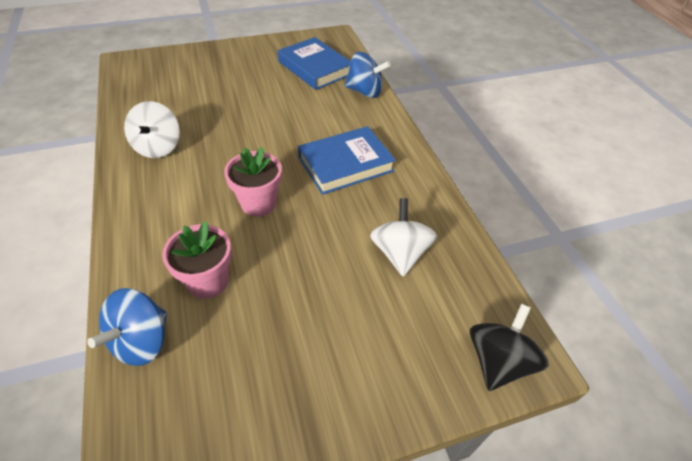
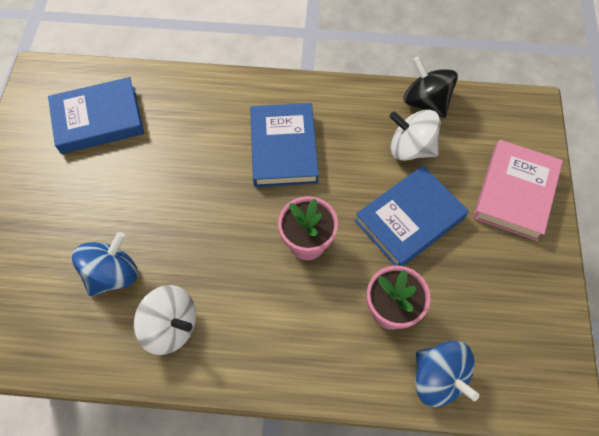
camera: 65 degrees left, 15 degrees up
(315, 272) = (409, 220): none -> blue book
(365, 91) = (173, 88): blue spinning top -> blue spinning top (113, 274)
(398, 367) = (514, 193): none -> pink book
(498, 361) = (527, 128): black spinning top -> black spinning top (425, 102)

